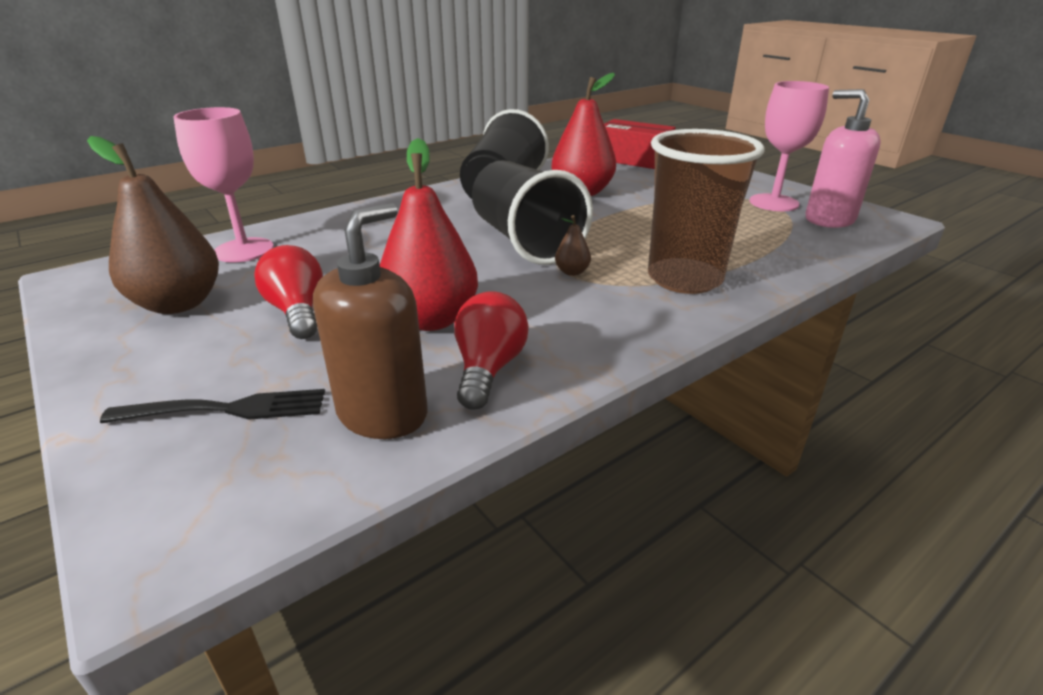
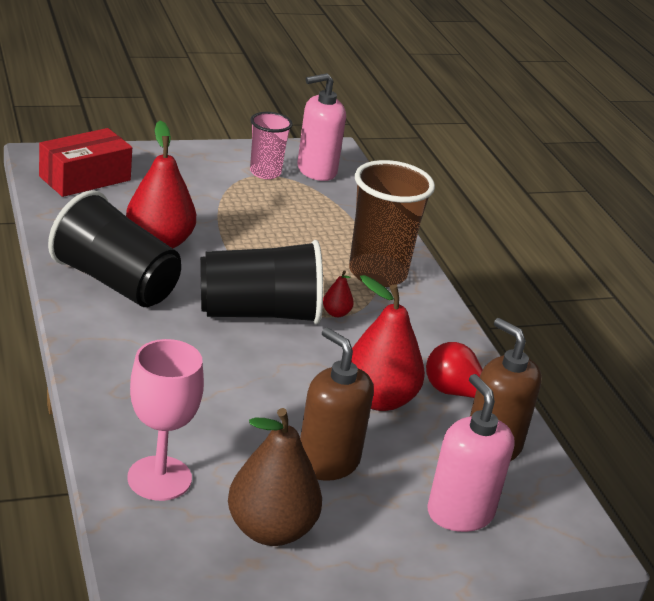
camera: 75 degrees left, 0 degrees up
(226, 409) = (460, 513): black fork -> pink soap dispenser
(297, 312) = (327, 462): red light bulb -> brown soap dispenser
(572, 272) = (336, 313): brown pear -> red pear
(773, 203) = (265, 172): pink goblet -> pink cup

